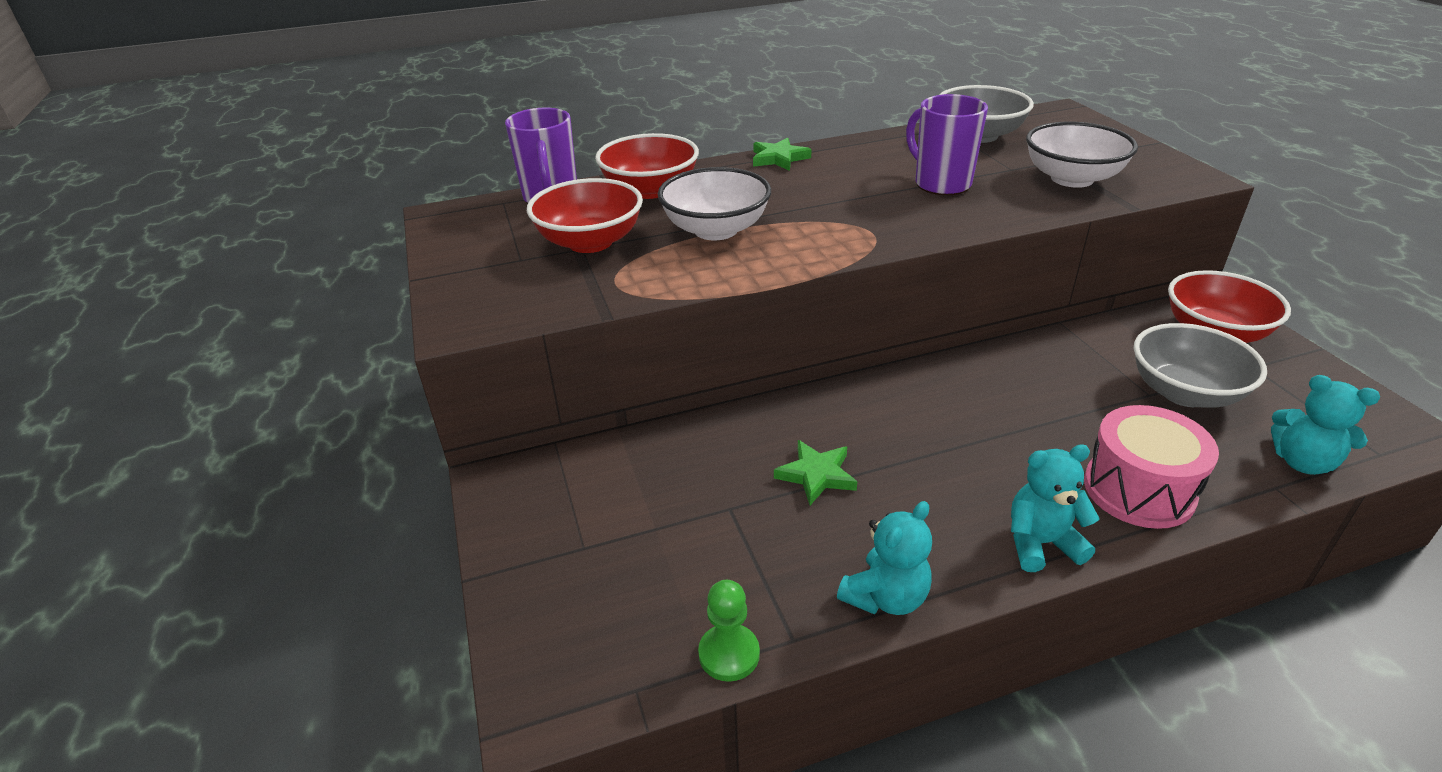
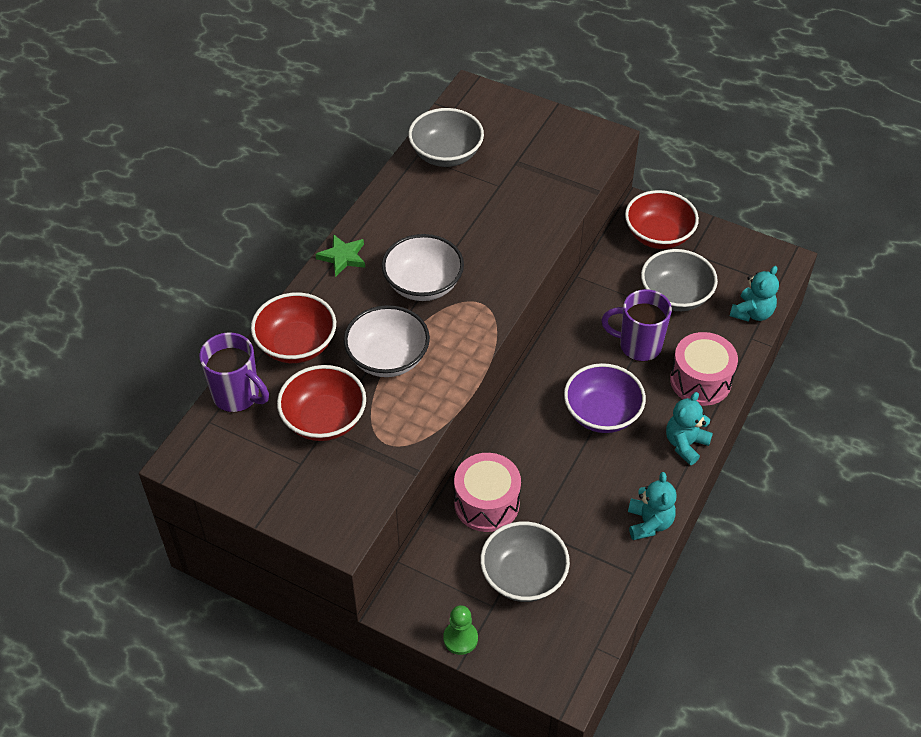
camera: 45 degrees left, 15 degrees up
(655, 543) = (523, 576): none -> grey bowl
(709, 450) = (486, 503): none -> pink drum
(729, 654) = (615, 601): green pawn -> green pawn (460, 638)
(816, 475) = (555, 478): green star -> none
(941, 183) = (473, 227): purple mug -> purple mug (638, 345)
(952, 448) = (602, 413): none -> purple bowl
(1072, 179) = (541, 177): white bowl -> white bowl (423, 284)
(1302, 462) = (752, 313): turquoise teddy bear -> turquoise teddy bear turned 45 degrees counterclockwise

